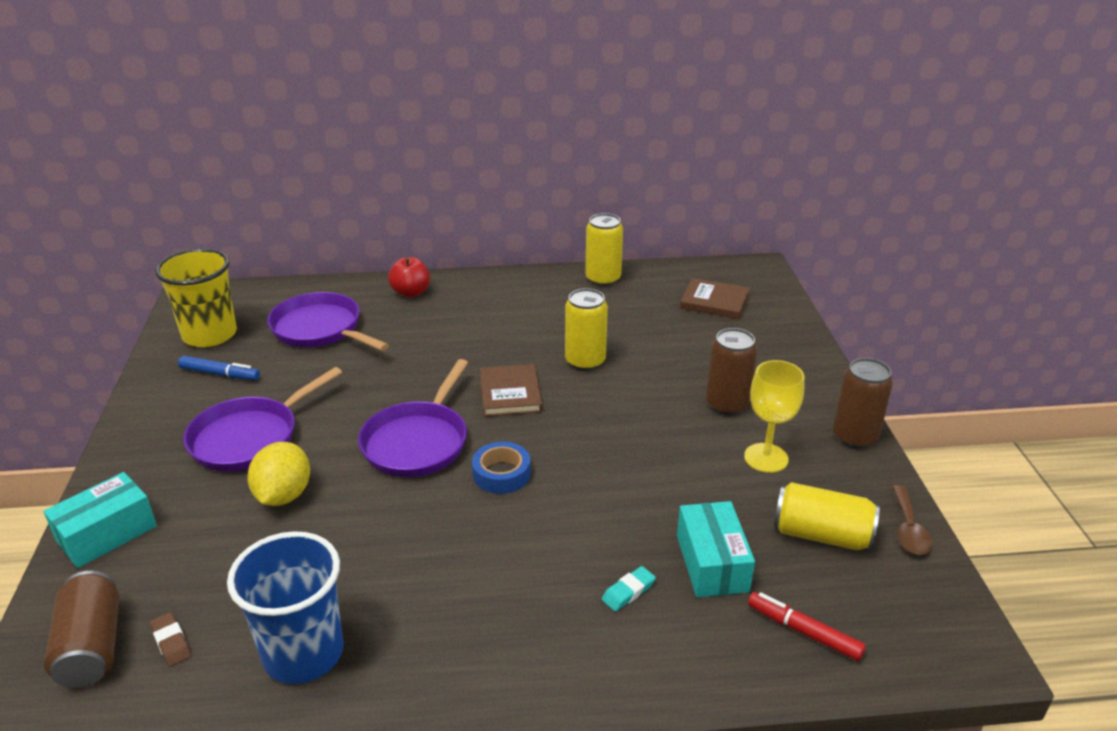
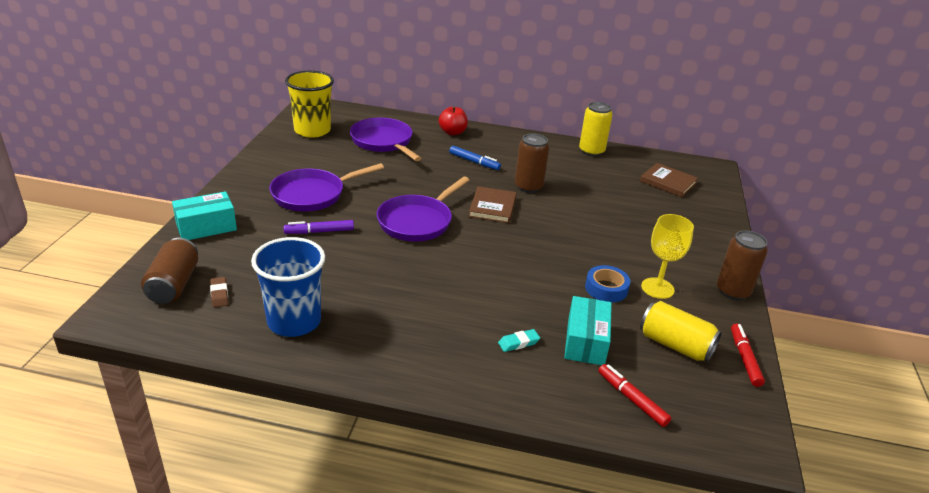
camera: 15 degrees right, 0 degrees up
(220, 374) = (309, 154): blue marker -> blue marker (474, 162)
(283, 495) = (319, 232): yellow lemon -> purple marker
(501, 474) = (464, 253): blue tape -> blue tape (606, 288)
(585, 361) = (554, 199): yellow can -> none
(727, 404) = (645, 248): brown can -> brown can (528, 187)
(908, 529) = (744, 358): brown spoon -> red marker

